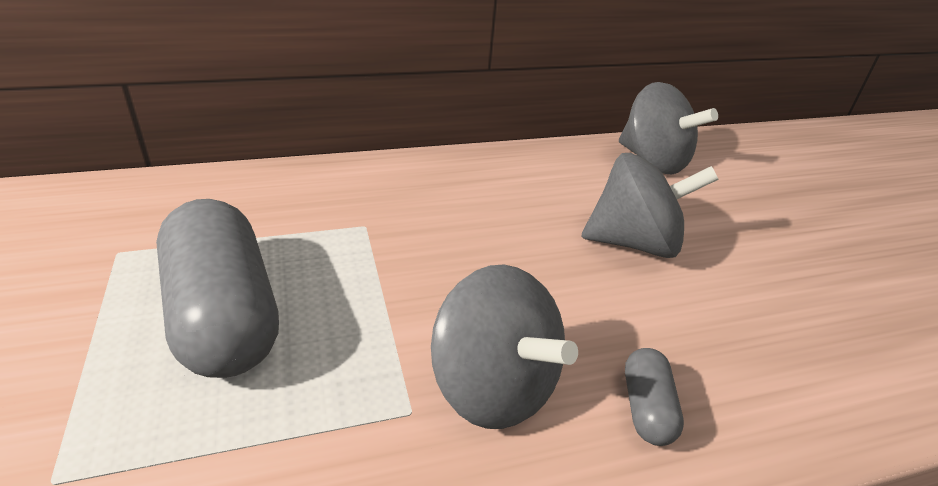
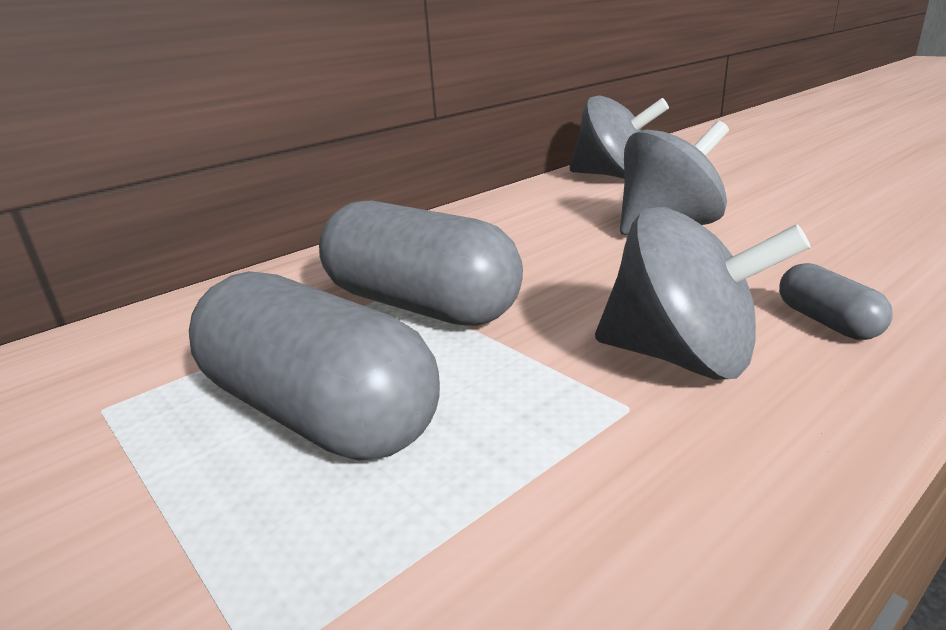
camera: 20 degrees left, 10 degrees down
(367, 247) = (420, 305): none -> grey capsule

